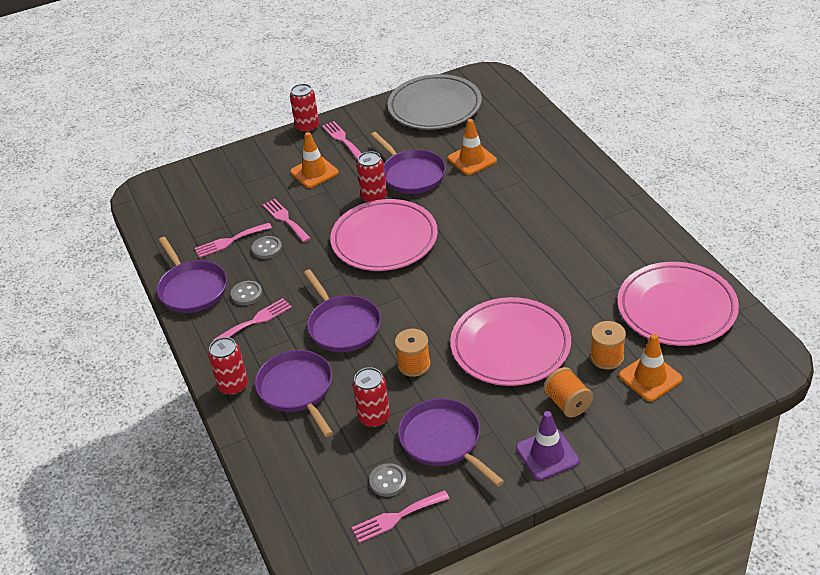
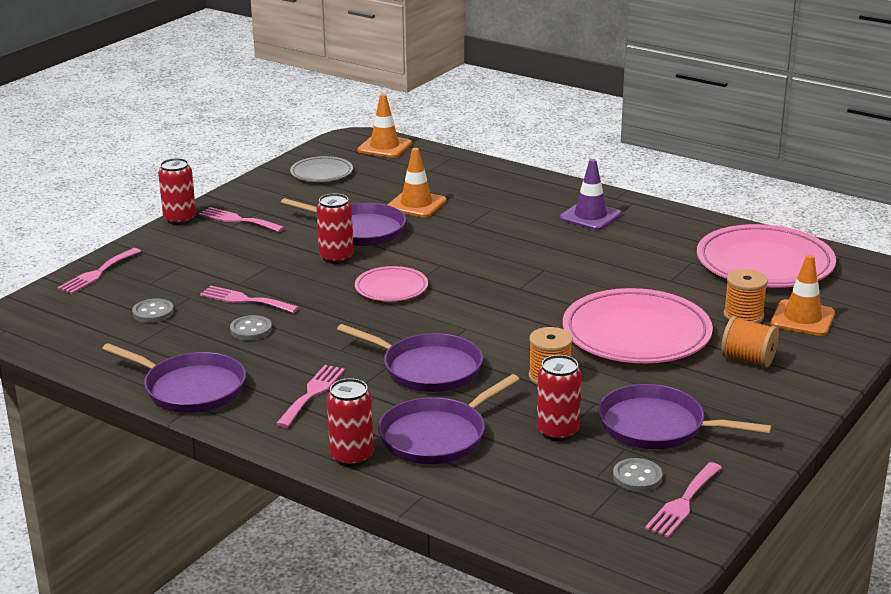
camera: 35 degrees left, 15 degrees down
(230, 241) = (192, 335): pink fork -> pink fork (97, 273)
(246, 294) = (271, 374): grey button -> grey button (153, 312)
(297, 389) = (437, 436): purple pan -> purple pan turned 75 degrees counterclockwise
(314, 172) = (235, 254): orange traffic cone -> orange traffic cone (384, 147)
(384, 240) = (391, 288): pink plate -> pink plate, size x0.52
(435, 107) = (321, 173): grey plate -> grey plate, size x0.52
(547, 454) = (776, 403): purple traffic cone -> purple traffic cone (590, 216)

